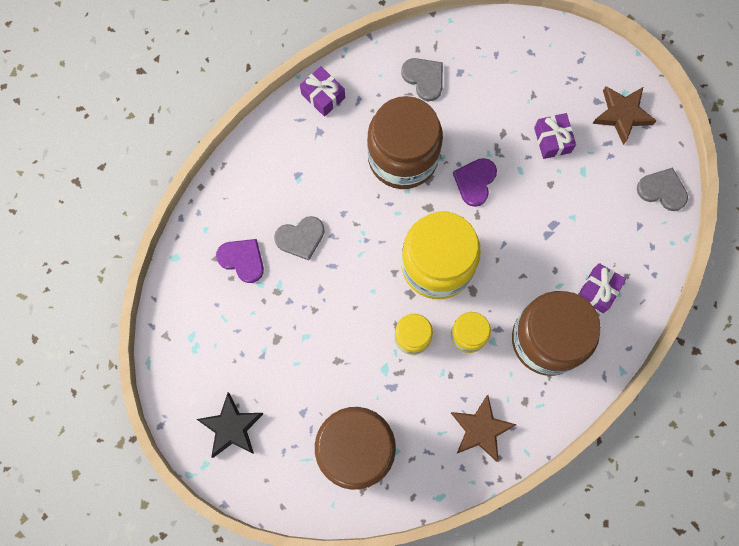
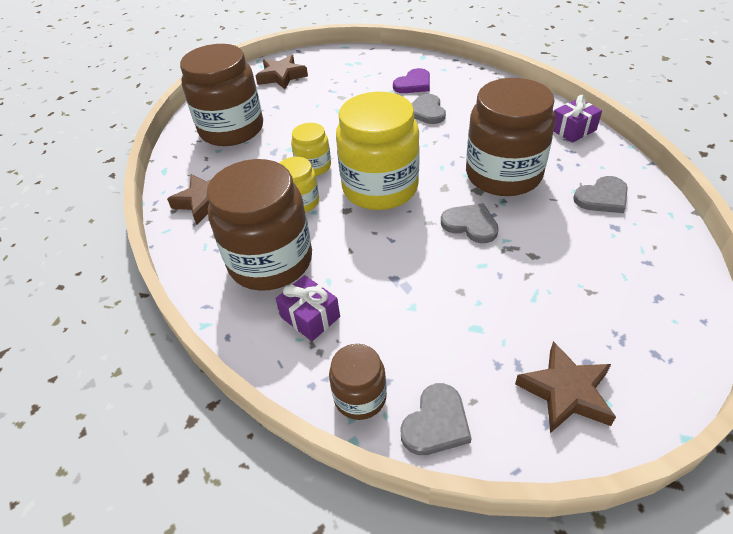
camera: 105 degrees right, 30 degrees down
(232, 427) = (282, 76): black star -> brown star
(475, 181) = (470, 224): purple heart -> grey heart
(552, 140) = (523, 302): purple gift -> none
(656, 240) = (360, 397): none -> brown jar

